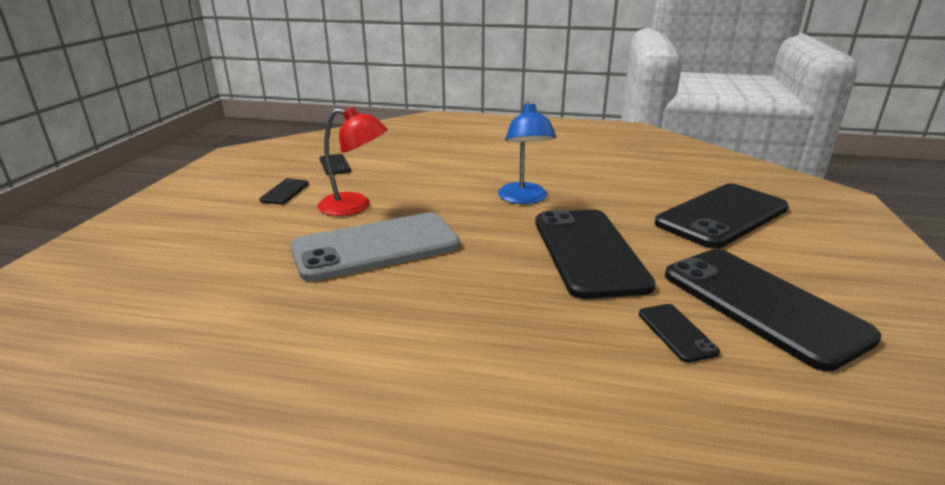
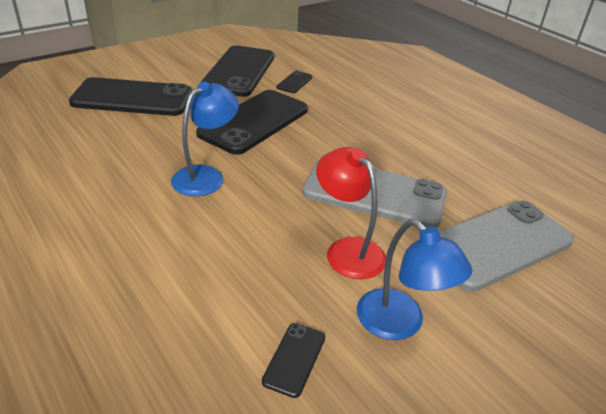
camera: 140 degrees left, 10 degrees up
(224, 258) = (497, 244): none -> grey phone
(285, 192) = (400, 324): black phone -> blue lamp

